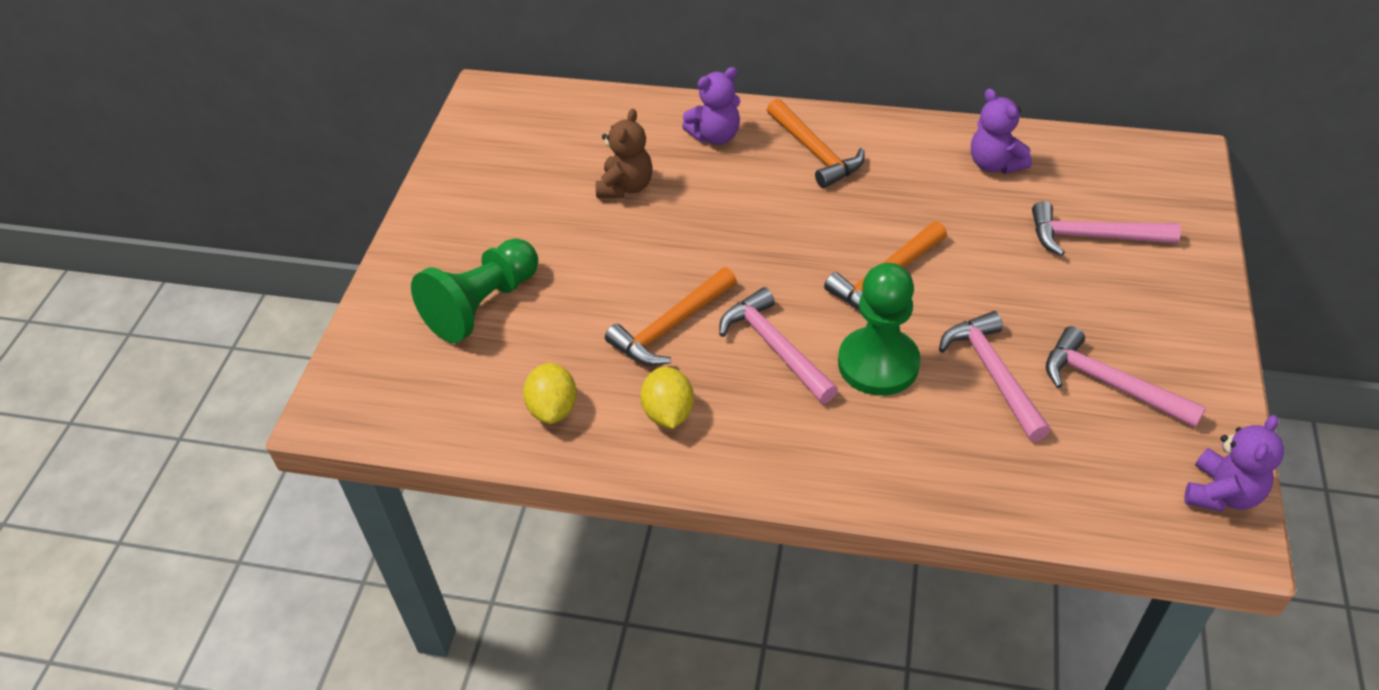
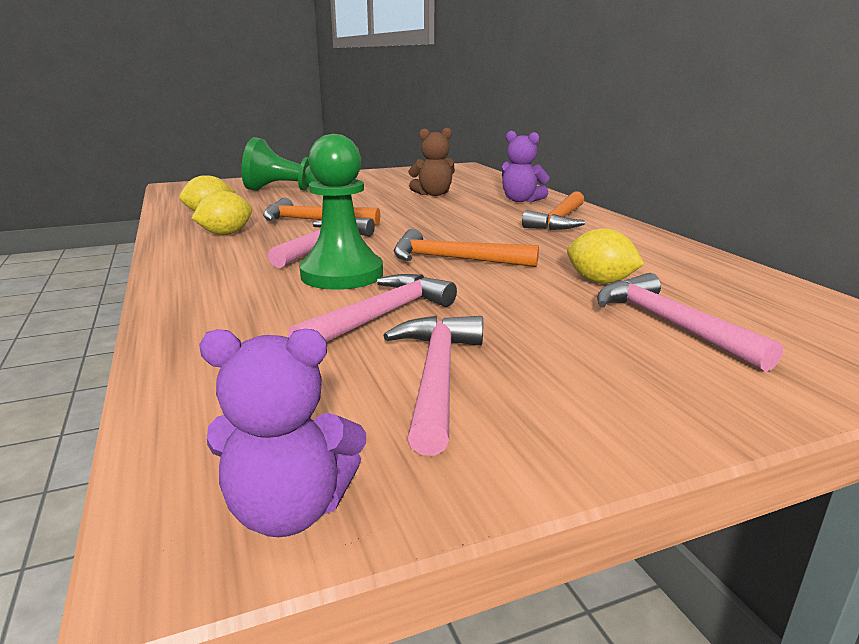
camera: 55 degrees right, 25 degrees down
(994, 164) = (679, 268): purple teddy bear -> none
(996, 222) = (600, 282): none -> yellow lemon

